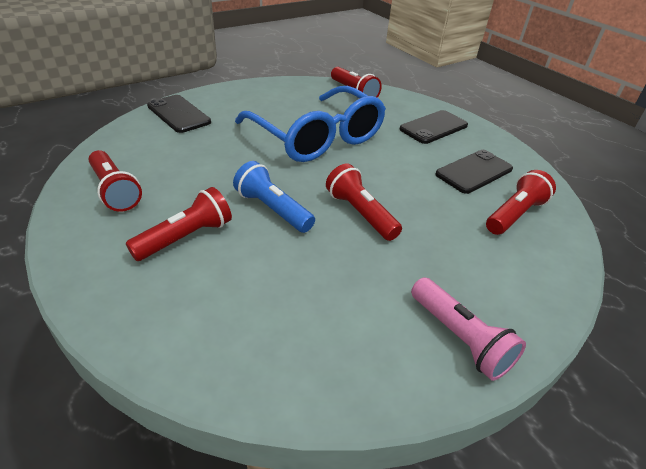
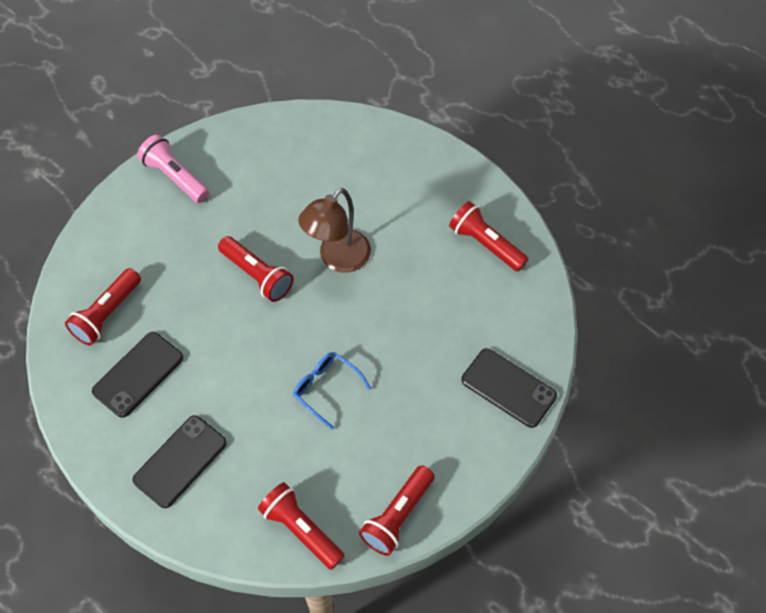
camera: 170 degrees right, 20 degrees up
(186, 237) = (395, 210): red flashlight -> red flashlight (398, 516)
(272, 209) = (337, 259): blue flashlight -> brown lamp
(317, 138) = (326, 389): blue glasses -> blue glasses, size x0.42

